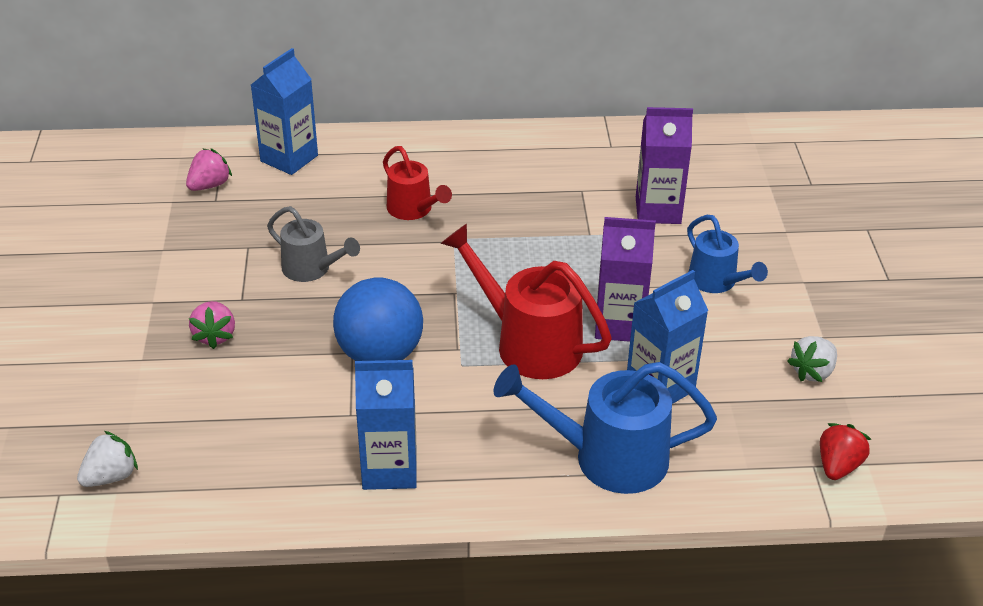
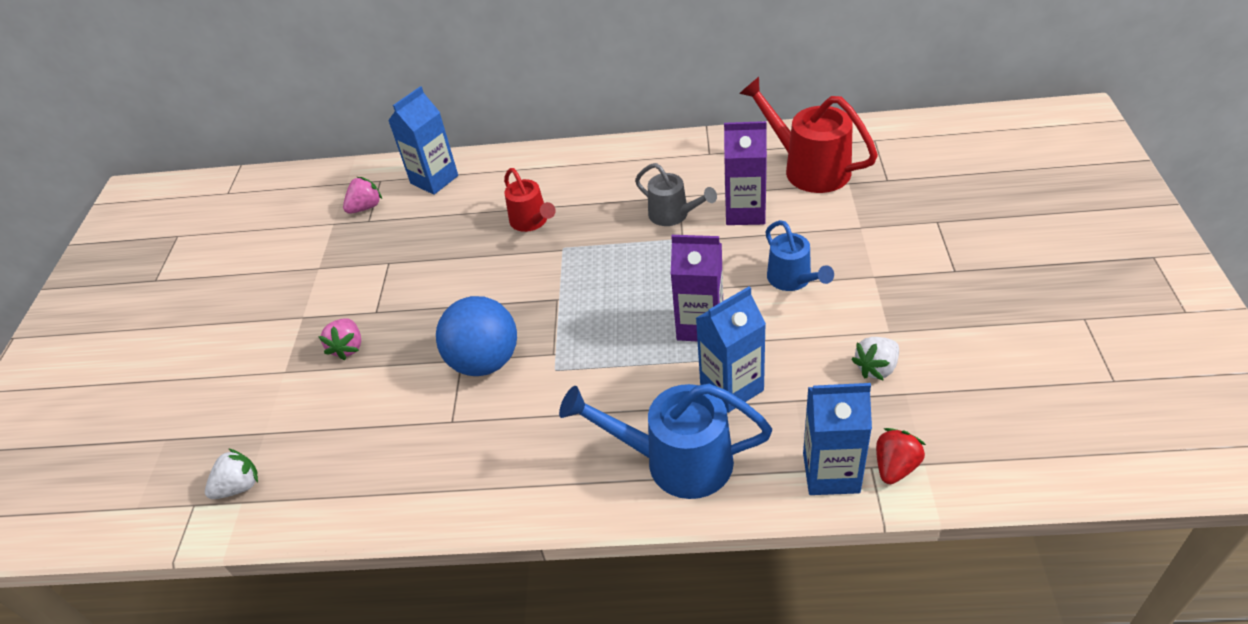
camera: 10 degrees right, 5 degrees up
(312, 269) = (438, 281): grey watering can -> grey watering can (674, 215)
(389, 469) = (478, 476): blue carton -> blue carton (831, 473)
(528, 343) = (616, 346): red watering can -> red watering can (808, 168)

